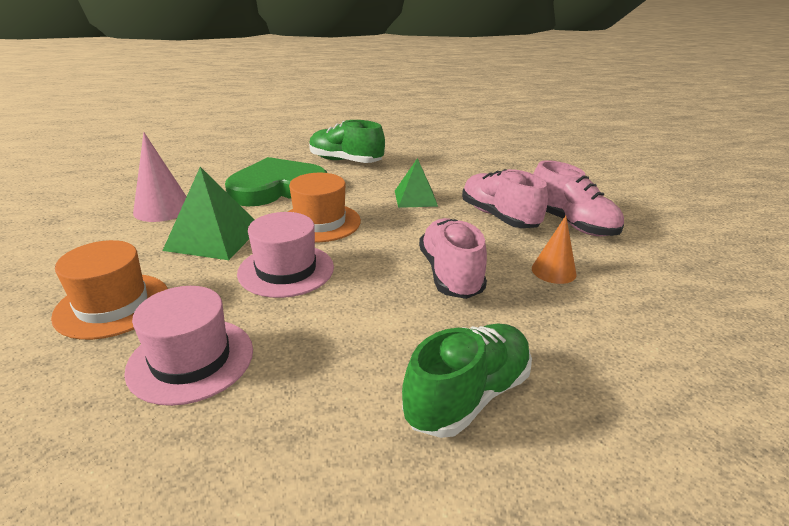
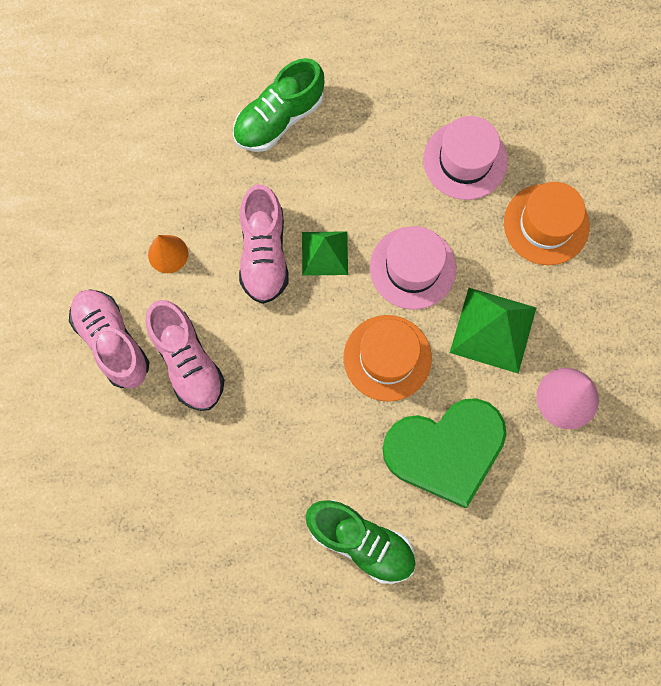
camera: 175 degrees left, 45 degrees up
(415, 198) = (275, 414): green pyramid -> green pyramid (324, 253)

